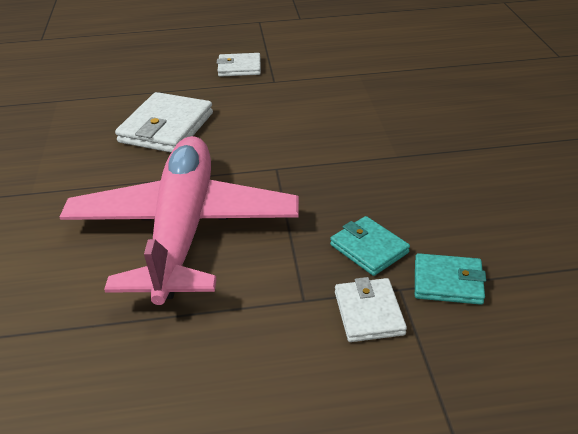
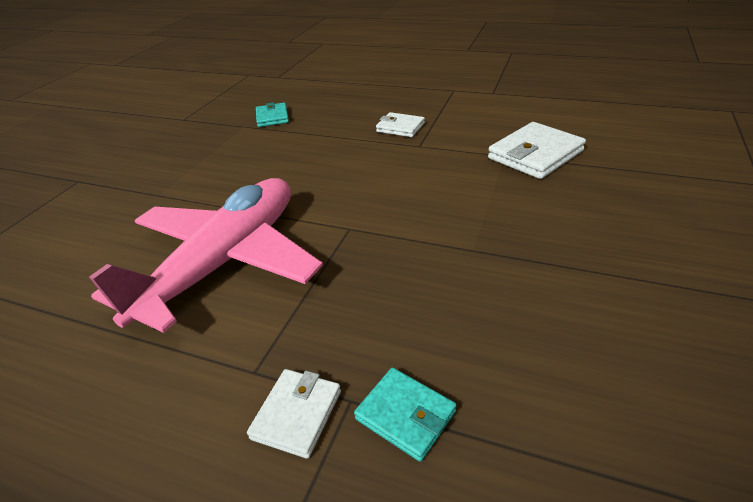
camera: 30 degrees right, 0 degrees up
(166, 128) = (296, 167): white wallet -> white wallet (535, 155)
(369, 249) = (359, 341): turquoise wallet -> turquoise wallet (272, 117)

